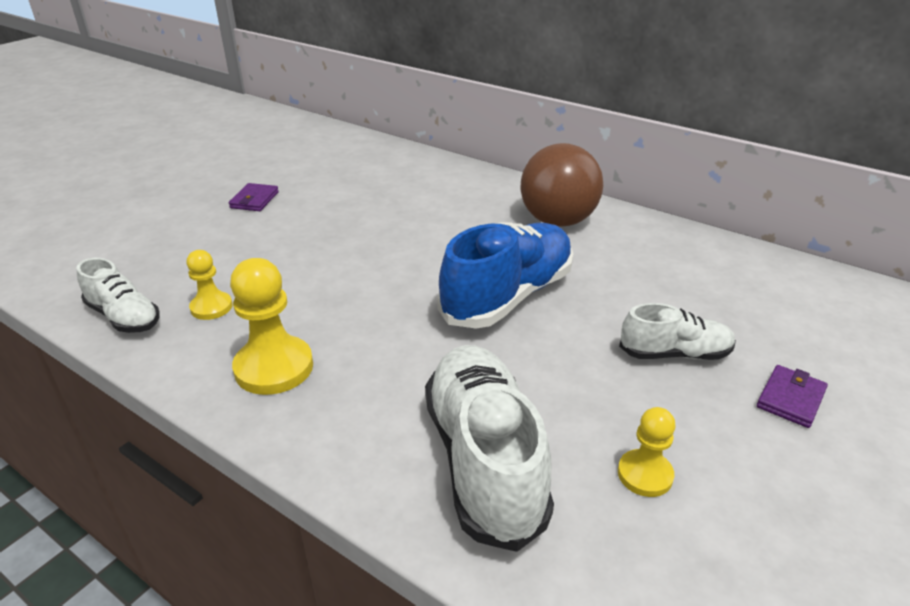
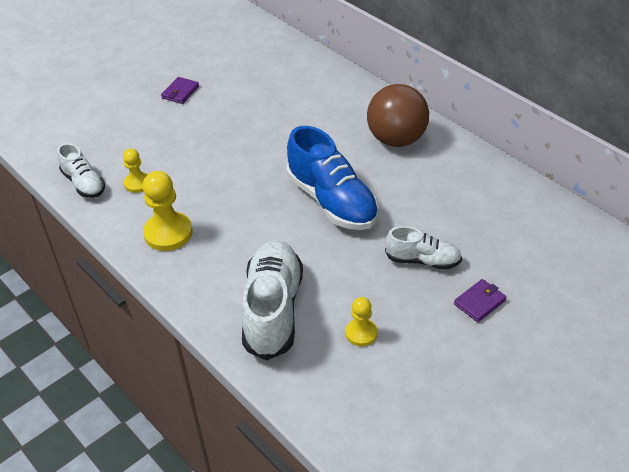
camera: 15 degrees right, 10 degrees up
(508, 296) = (332, 201): blue shoe -> blue shoe turned 90 degrees clockwise

